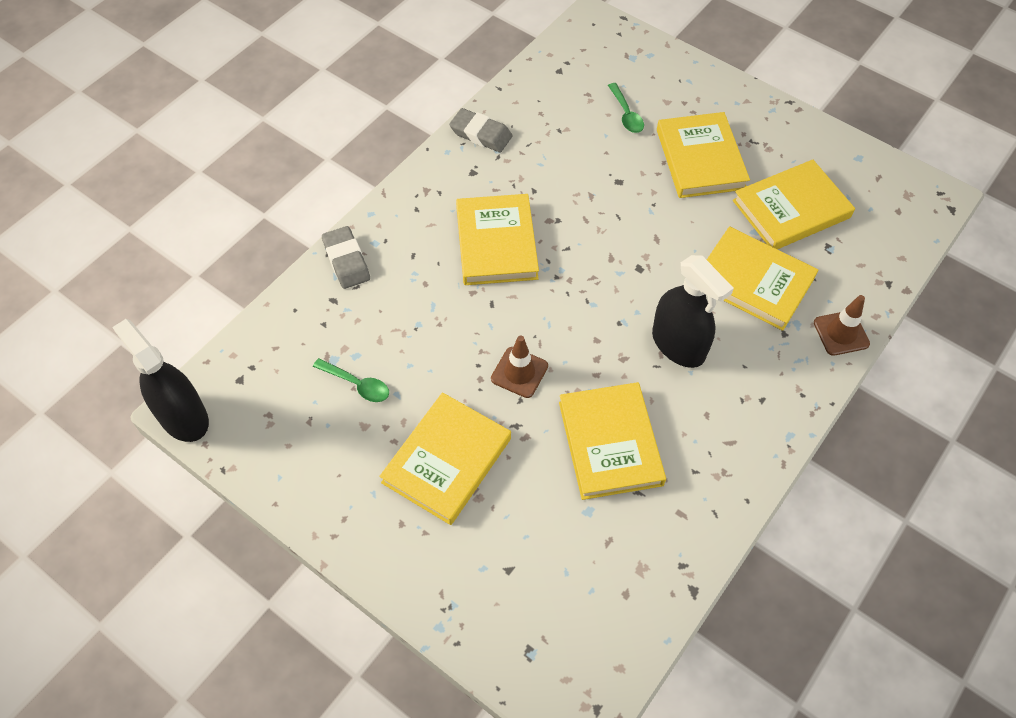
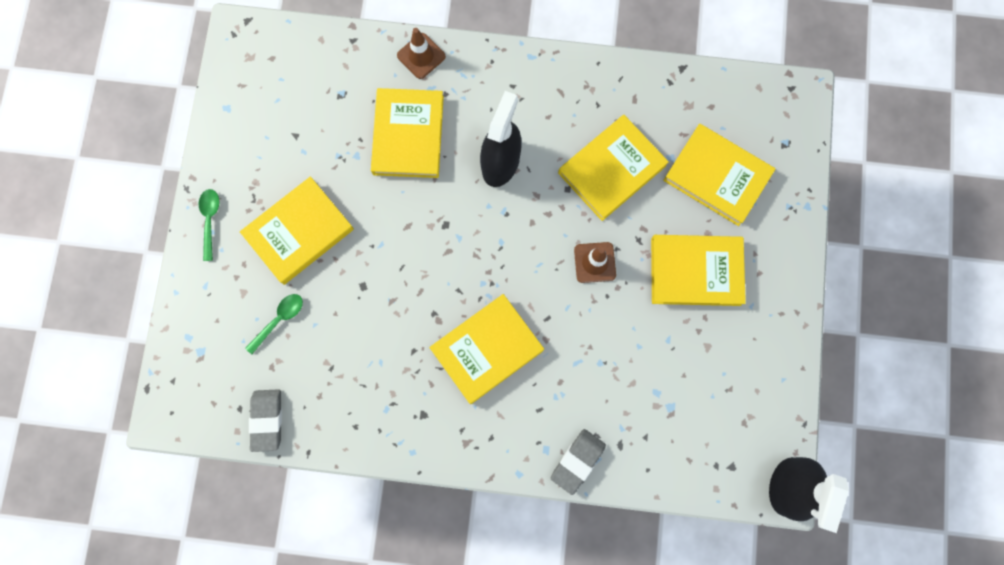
camera: 120 degrees left, 20 degrees up
(357, 384) = (679, 374): green spoon -> green spoon (210, 220)
(481, 134) = (375, 435): grey eraser -> grey eraser (267, 420)
(791, 209) = (316, 137): yellow book -> yellow book (717, 176)

